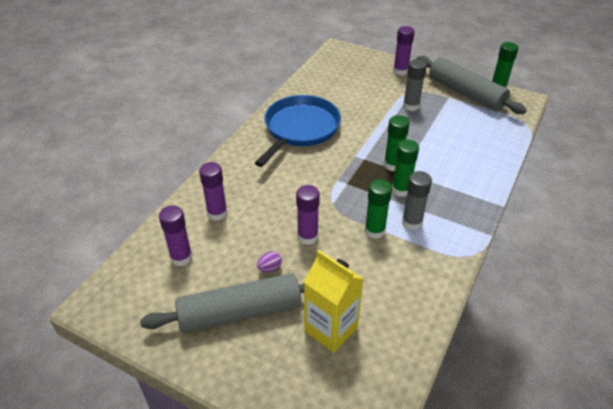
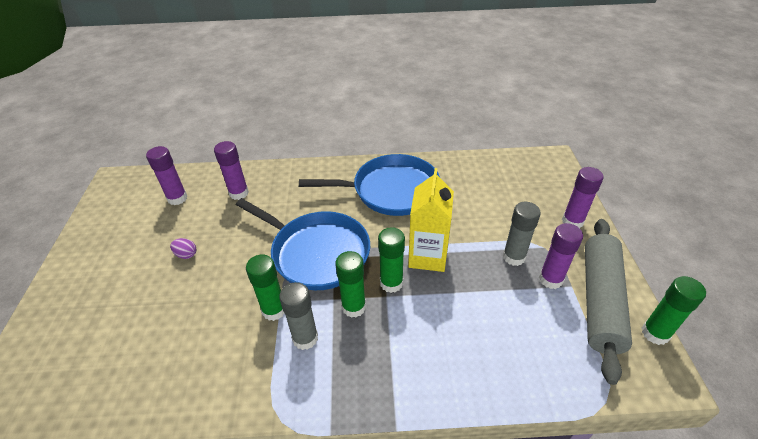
camera: 60 degrees right, 0 degrees up
(240, 312) = (128, 259): grey rolling pin -> none
(307, 237) = (239, 262): purple glue stick -> purple glue stick (550, 279)
(331, 329) = (123, 330): yellow carton -> yellow carton (427, 256)
(333, 190) = (316, 252): none -> blue pan

